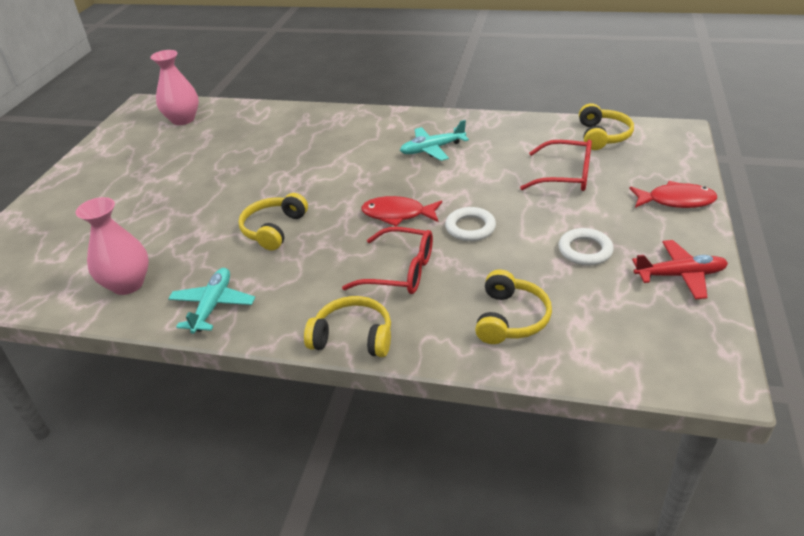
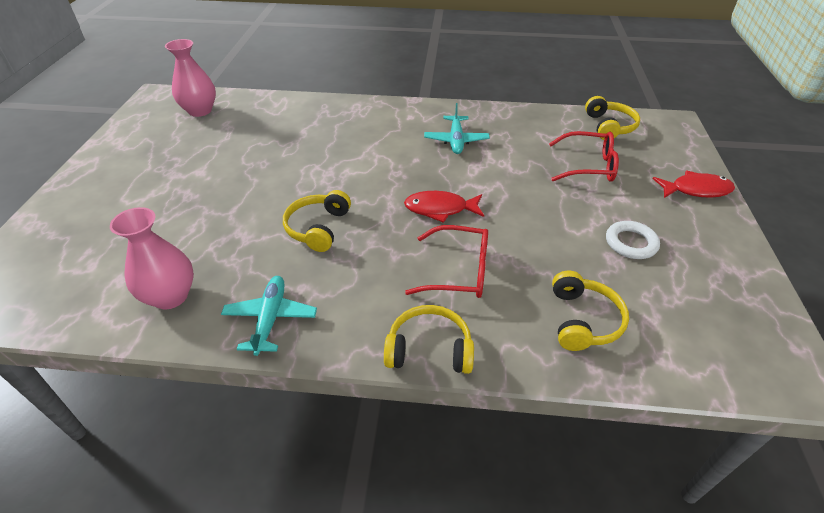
camera: 10 degrees left, 5 degrees up
(432, 149) = (456, 140): turquoise plane -> turquoise plane turned 60 degrees counterclockwise
(470, 228) = (515, 222): white ring -> none
(680, 275) = (726, 267): red plane -> none

